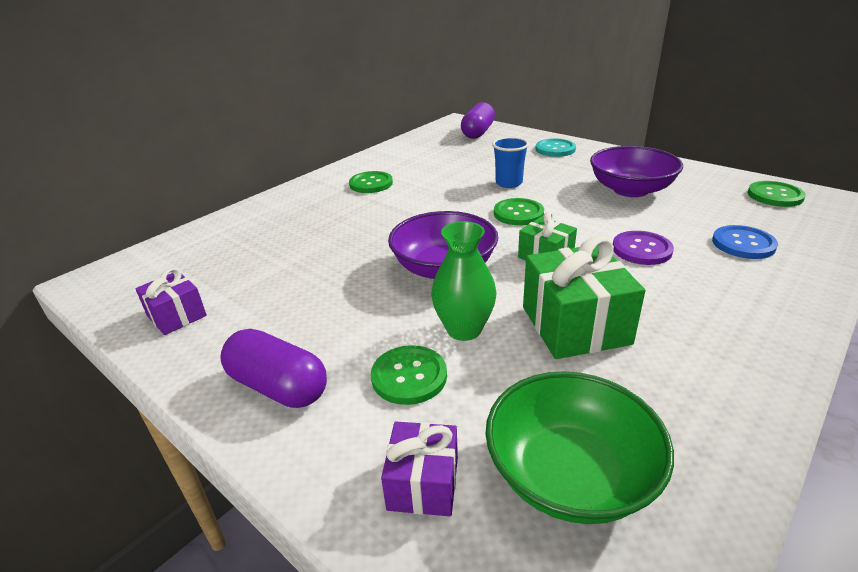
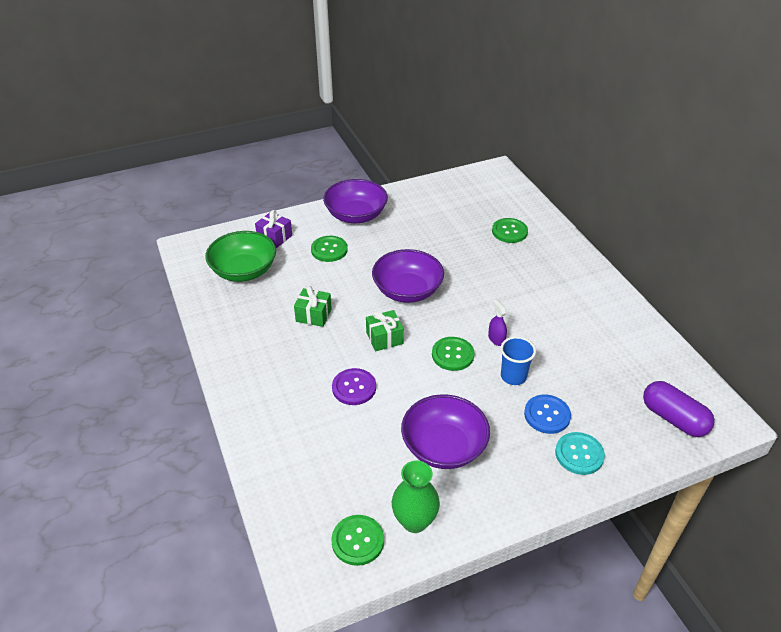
camera: 115 degrees right, 10 degrees up
(176, 316) = (437, 194): purple gift -> none
(278, 386) = (356, 215): purple capsule -> purple bowl
(371, 184) = (567, 298): green button -> green button (509, 231)
(464, 329) = (345, 277): green vase -> green vase (414, 521)
(468, 200) = (496, 339): none -> purple spray bottle
(575, 325) = (313, 315): green gift -> green gift, size x0.58
(743, 244) = (315, 446): blue button -> blue button (547, 415)

